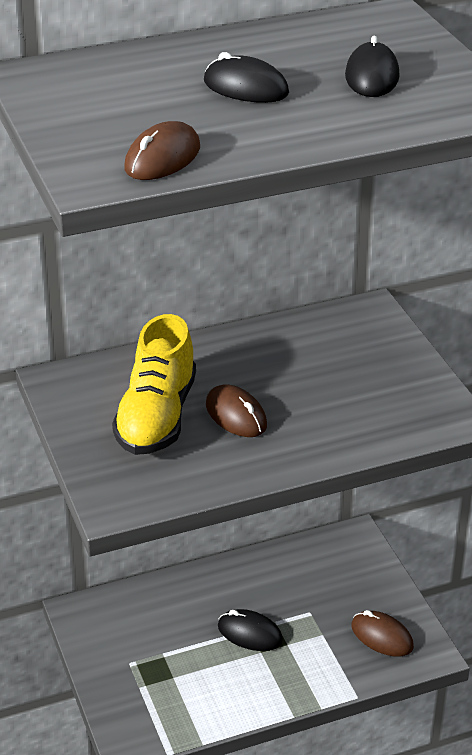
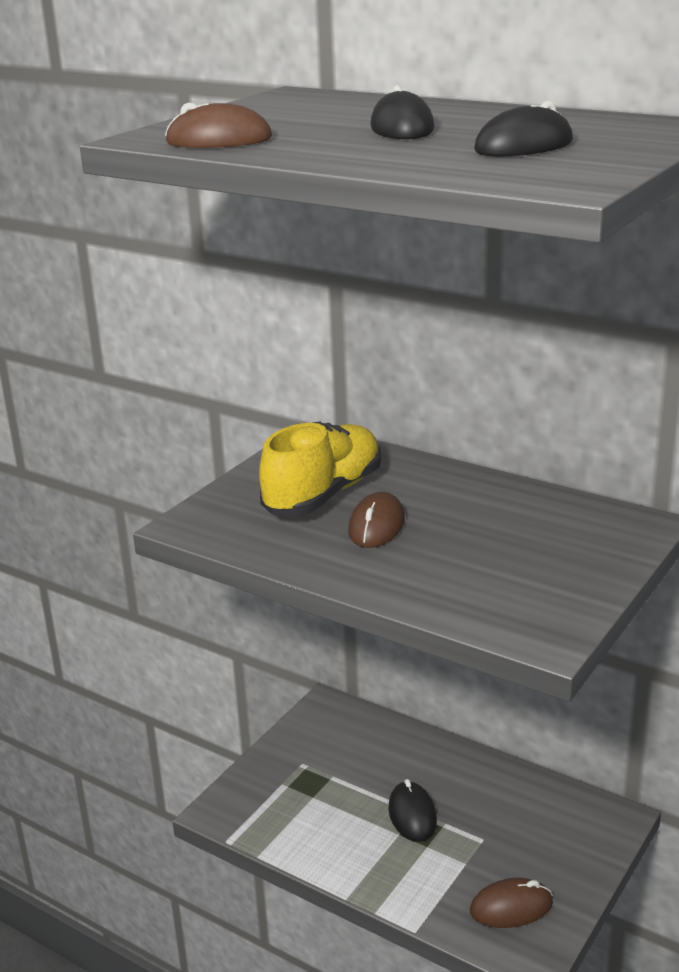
camera: 55 degrees right, 10 degrees down
(157, 417) = (323, 494): yellow shoe -> yellow shoe turned 150 degrees clockwise
(382, 636) = (511, 907): brown mouse -> brown mouse turned 75 degrees clockwise

